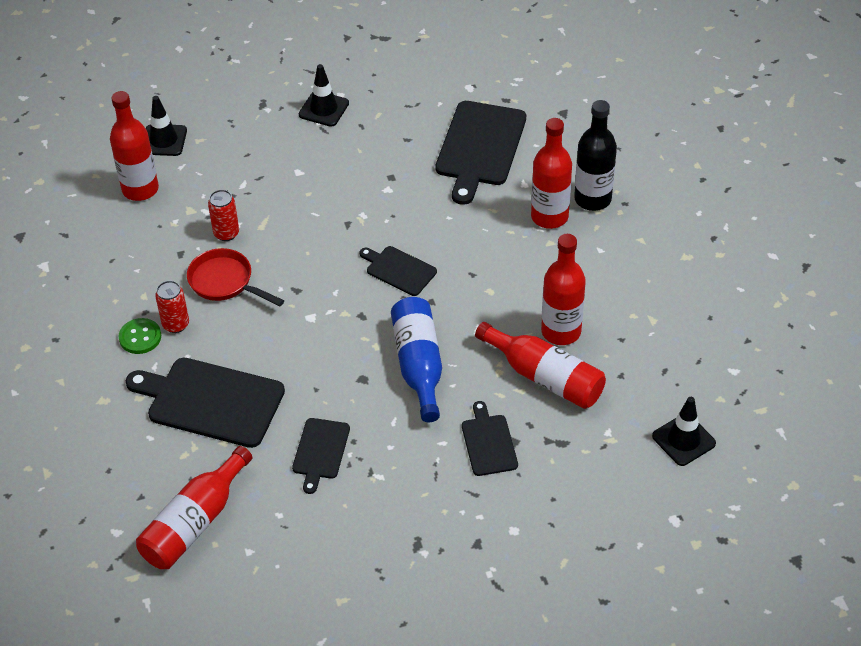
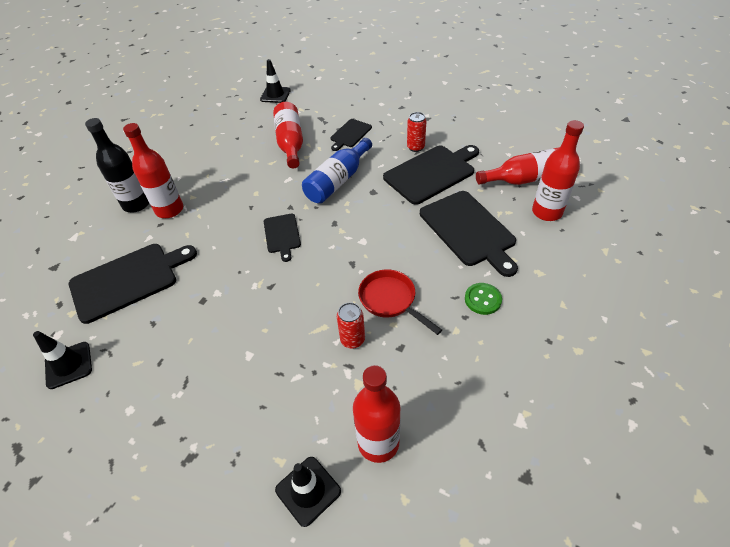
camera: 135 degrees left, 0 degrees up
(176, 324) = (450, 292): red can -> red can (415, 147)
(225, 282) = (390, 300): red pan -> red pan turned 150 degrees clockwise
(320, 451) = (431, 173): black cutting board -> black cutting board, size x1.84
(324, 109) = (158, 404): black traffic cone -> black traffic cone (68, 365)
(561, 331) = (255, 155): red bottle -> red bottle (546, 212)

